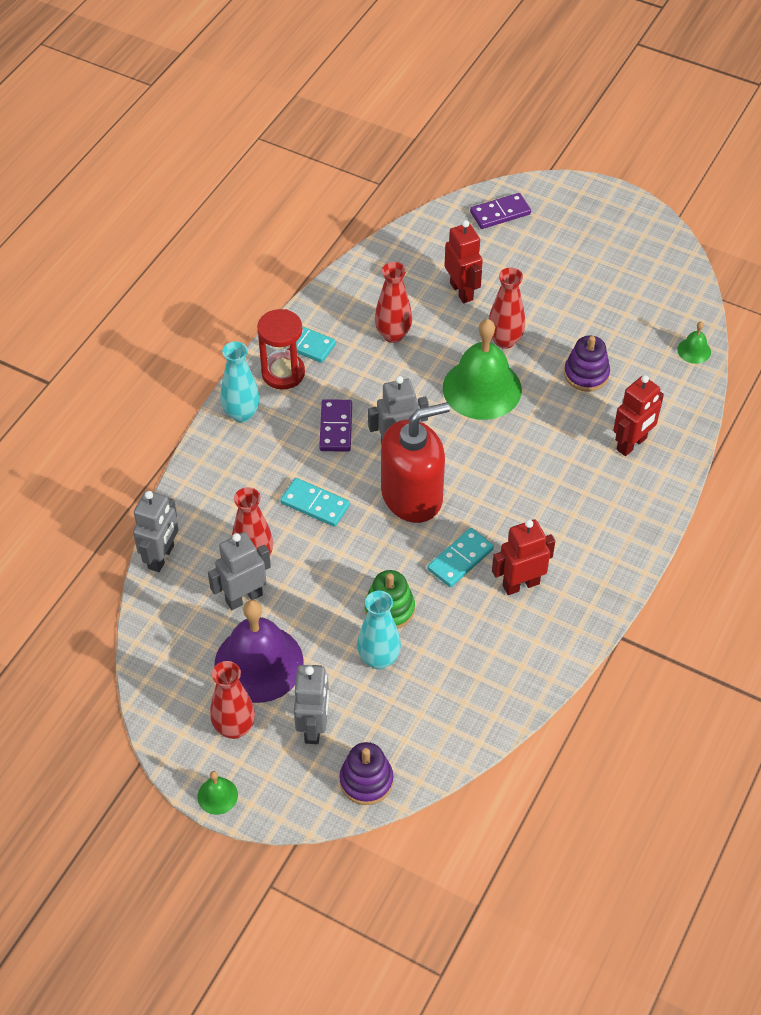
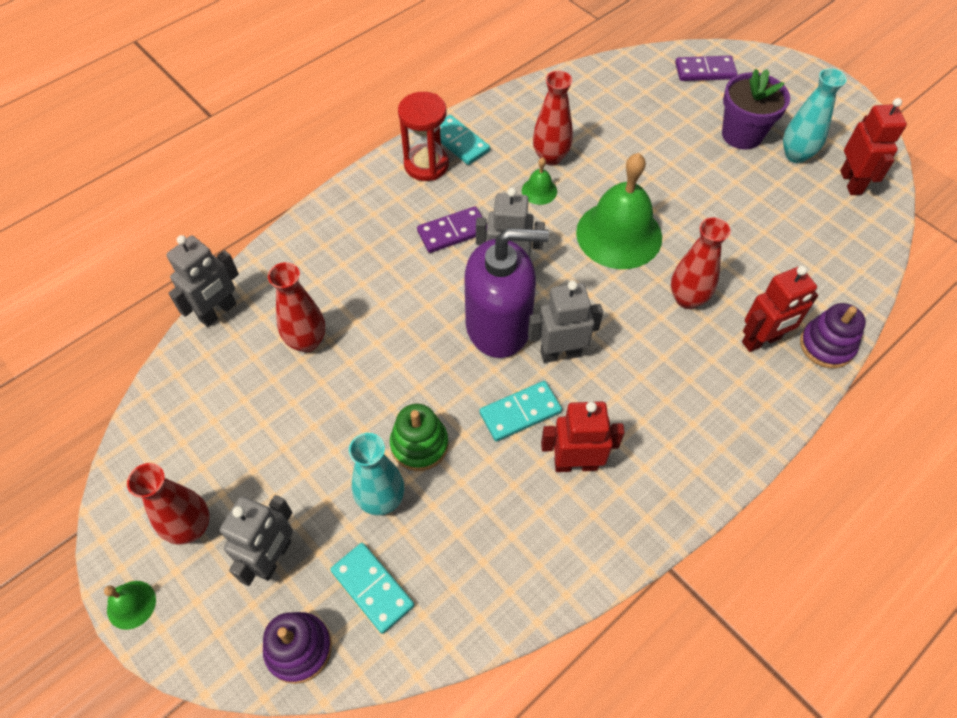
camera: 20 degrees right, 5 degrees up
(241, 414) = (368, 192): turquoise vase -> turquoise vase (796, 155)
(244, 598) = (275, 381): grey robot -> grey robot (560, 353)
(259, 663) = (254, 460): purple bell -> none
(315, 504) = (395, 304): turquoise domino -> turquoise domino (372, 588)
(336, 427) = (453, 232): purple domino -> purple domino turned 45 degrees clockwise
(412, 496) = (498, 325): red soap dispenser -> purple soap dispenser
(462, 291) = (637, 134): red robot -> red robot (851, 182)
(504, 340) = (662, 193): red vase -> red vase (687, 299)
(554, 267) = (742, 135): none -> purple flower pot
(586, 374) = (736, 250): purple stacking toy -> purple stacking toy (826, 345)
(694, 350) = (866, 258): green bell -> green bell (539, 191)

